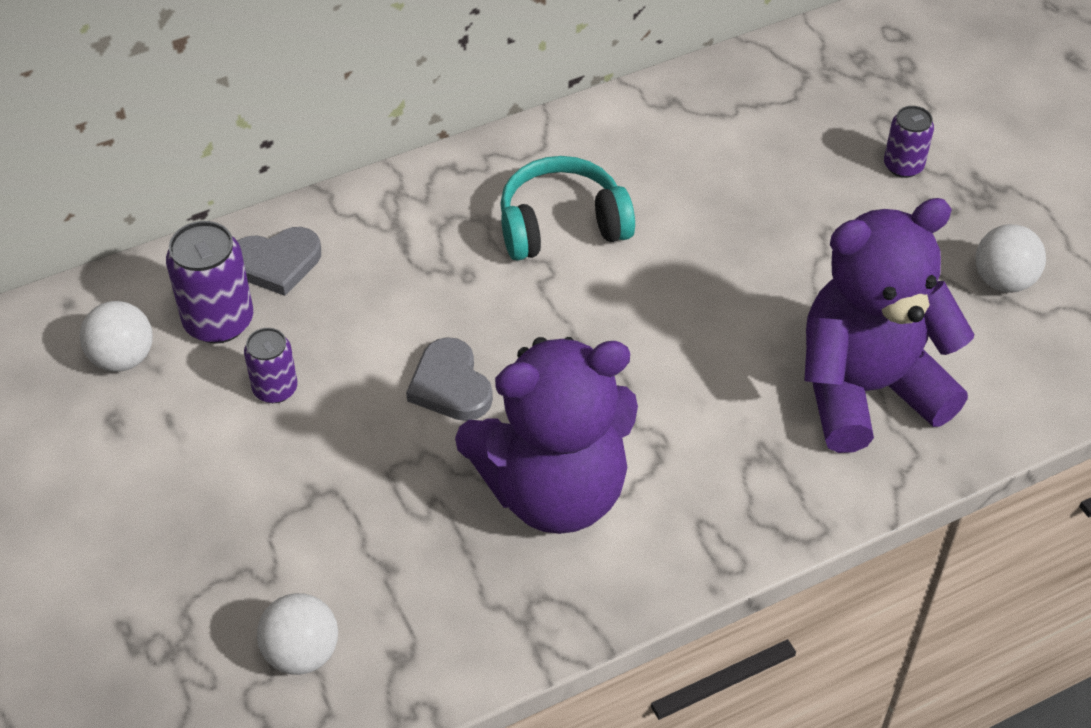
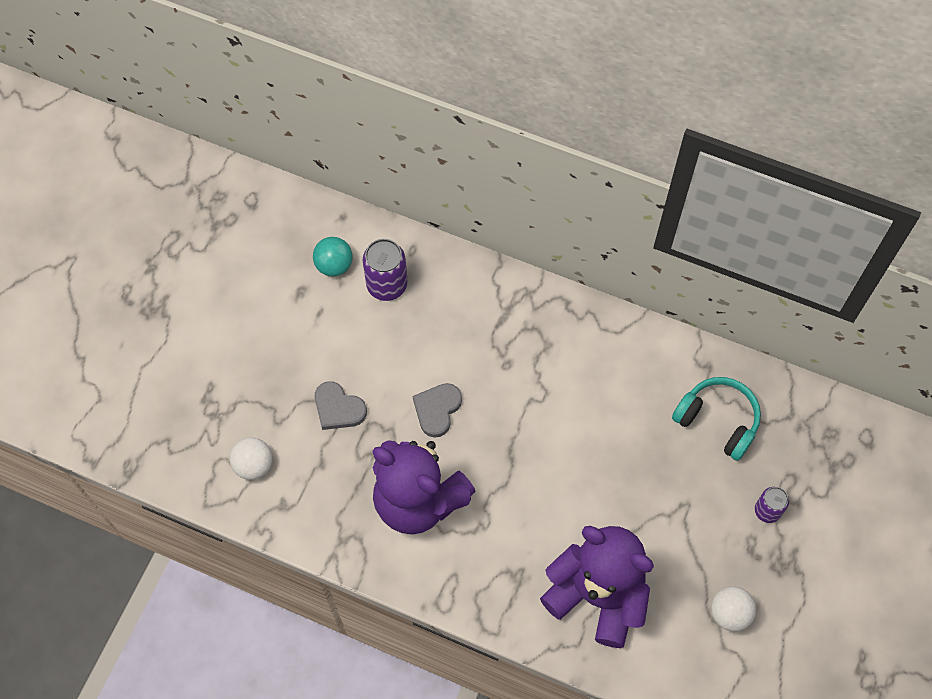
camera: 50 degrees right, 15 degrees up
(123, 358) = (334, 265): white ball -> turquoise ball
(275, 389) = (372, 340): purple can -> none
(276, 263) = (440, 279): grey heart -> grey heart (338, 408)
(562, 225) = (575, 381): turquoise headphones -> turquoise headphones (717, 421)

